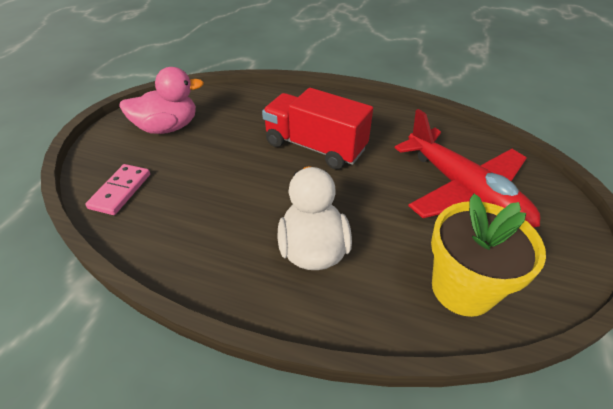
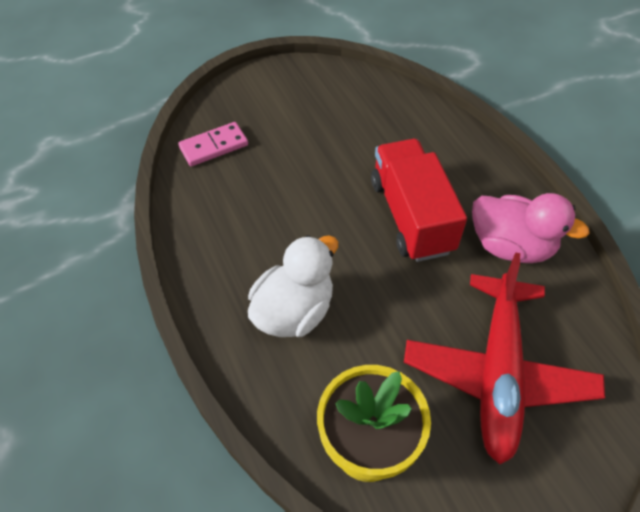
camera: 45 degrees right, 10 degrees up
(168, 128) = (307, 103): pink duck -> pink duck (511, 246)

